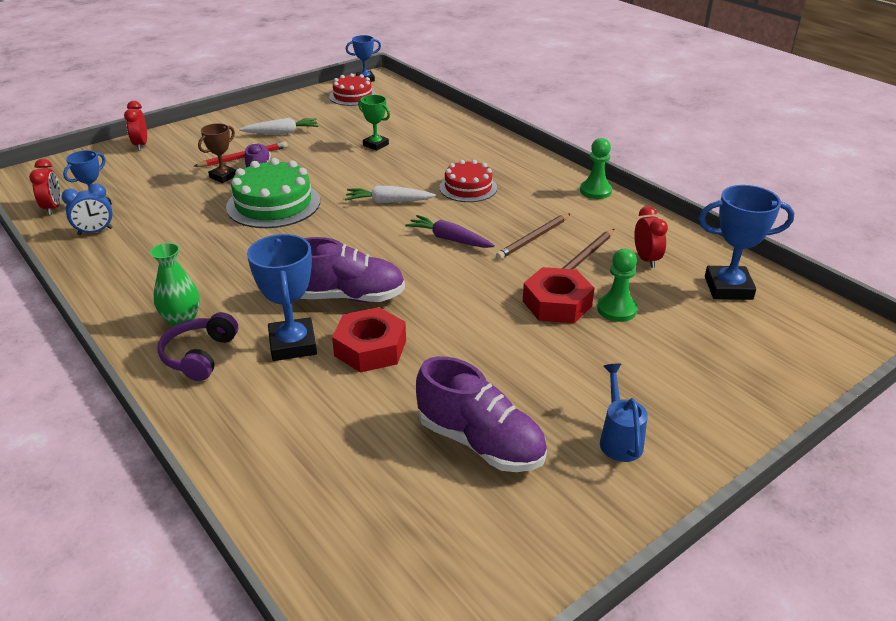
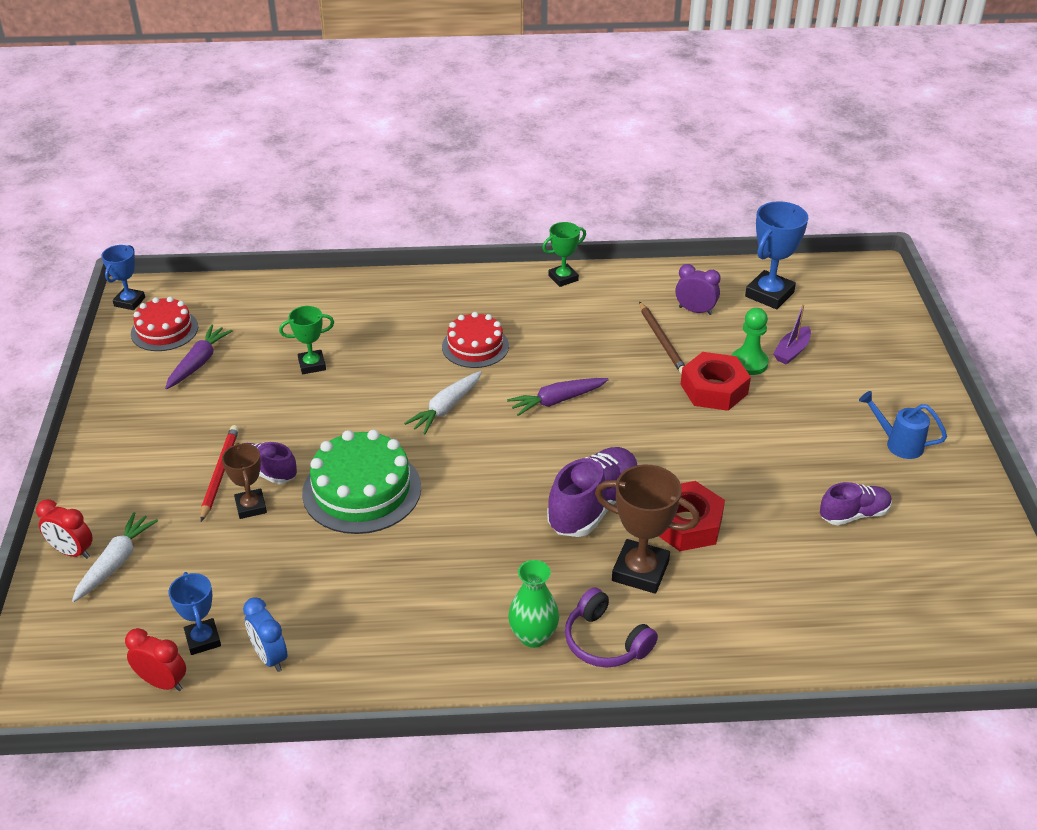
camera: 55 degrees left, 5 degrees up
(95, 231) = (270, 657): blue clock -> blue clock turned 135 degrees clockwise
(282, 133) = (192, 421): white carrot -> white carrot (116, 562)
(292, 344) = (640, 571): blue trophy -> brown trophy
(336, 115) = (199, 362): none -> purple carrot
(480, 442) = (854, 514): purple shoe -> purple shoe, size x0.60
(533, 238) = (605, 352): brown pencil -> none
(595, 191) = (563, 278): green pawn -> green trophy
(646, 259) = (695, 311): red clock -> purple clock
(666, 327) = (792, 351): none -> purple boat

